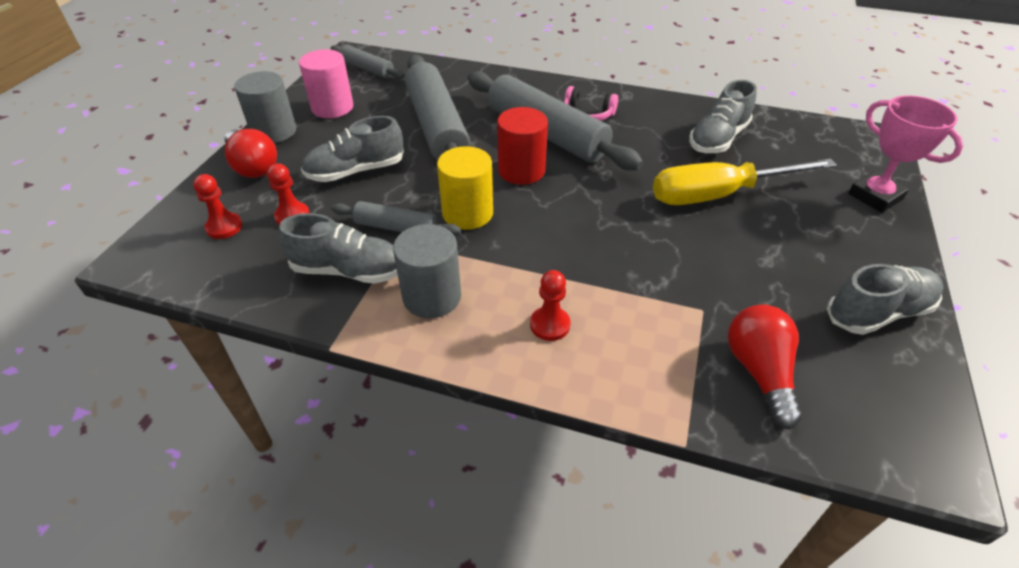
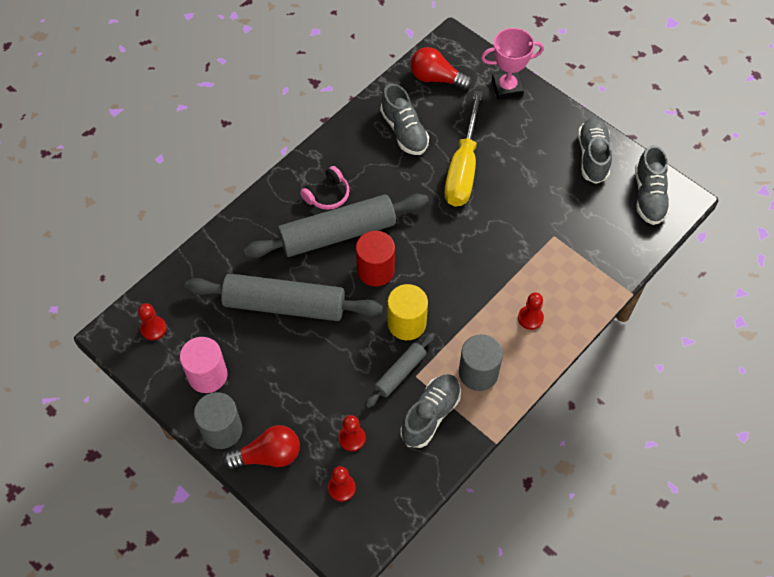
camera: 65 degrees left, 15 degrees up
(356, 171) = (316, 381): grey shoe -> grey shoe (649, 196)
(367, 69) = (153, 329): grey rolling pin -> red pawn
(759, 372) = (606, 236): red light bulb -> red light bulb (436, 78)

